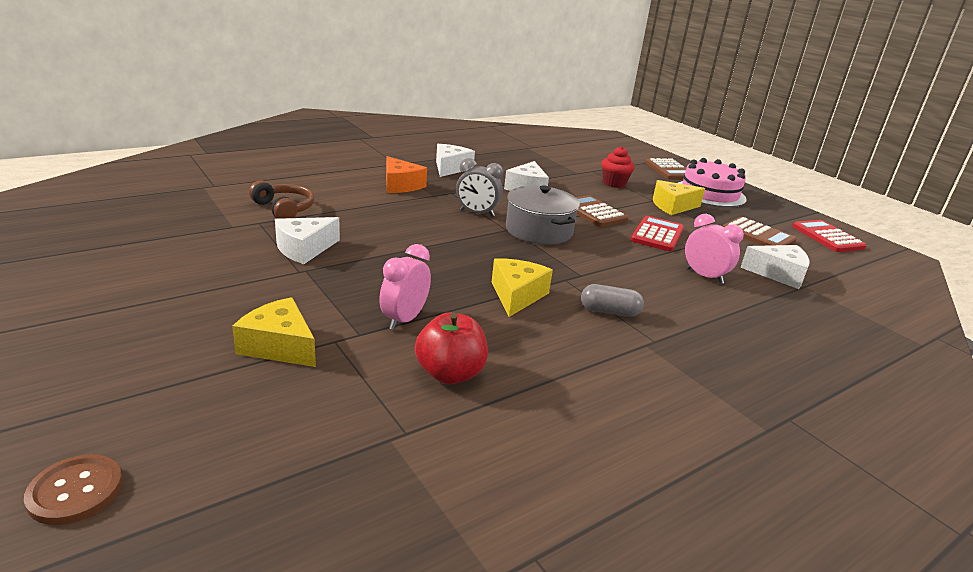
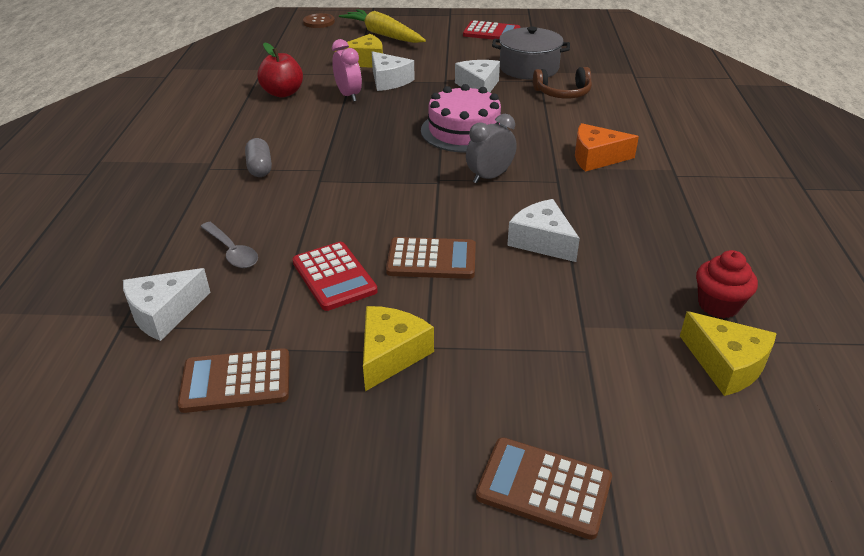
camera: 130 degrees right, 10 degrees up
(139, 369) = (383, 35): none -> yellow carrot
(450, 168) = (645, 208): white cheese -> white cheese (389, 81)
(516, 295) = (327, 140): yellow cheese -> yellow cheese (726, 364)
(539, 230) = (419, 197): grey pot -> grey pot (529, 68)
(609, 312) = (260, 167): grey capsule -> grey capsule turned 60 degrees counterclockwise
(614, 183) = (515, 342): red cupcake -> red cupcake (718, 305)
(704, 276) = (232, 251): pink clock -> grey spoon
(710, 193) = (398, 456): pink cake -> pink cake (464, 131)
(827, 237) = (137, 478): red calculator -> red calculator (491, 32)

